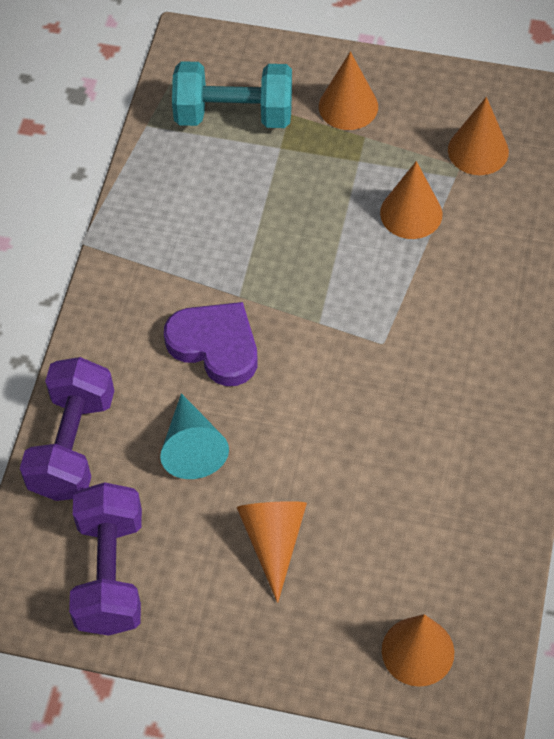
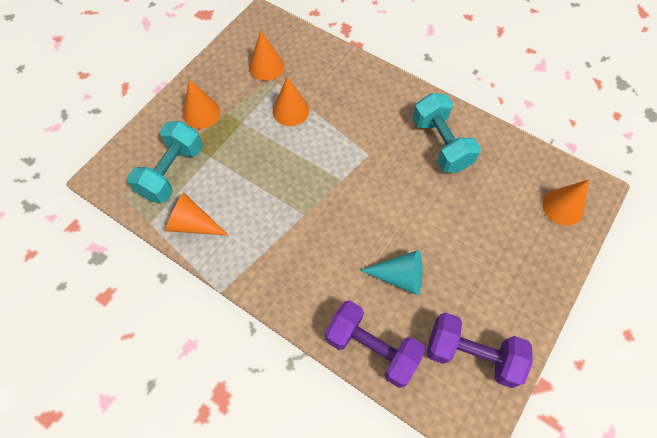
camera: 70 degrees left, 5 degrees up
(215, 346) = (333, 239): purple heart -> none
(273, 541) = (477, 254): orange cone -> orange cone (193, 224)
(453, 438) = (441, 144): none -> turquoise dumbbell

